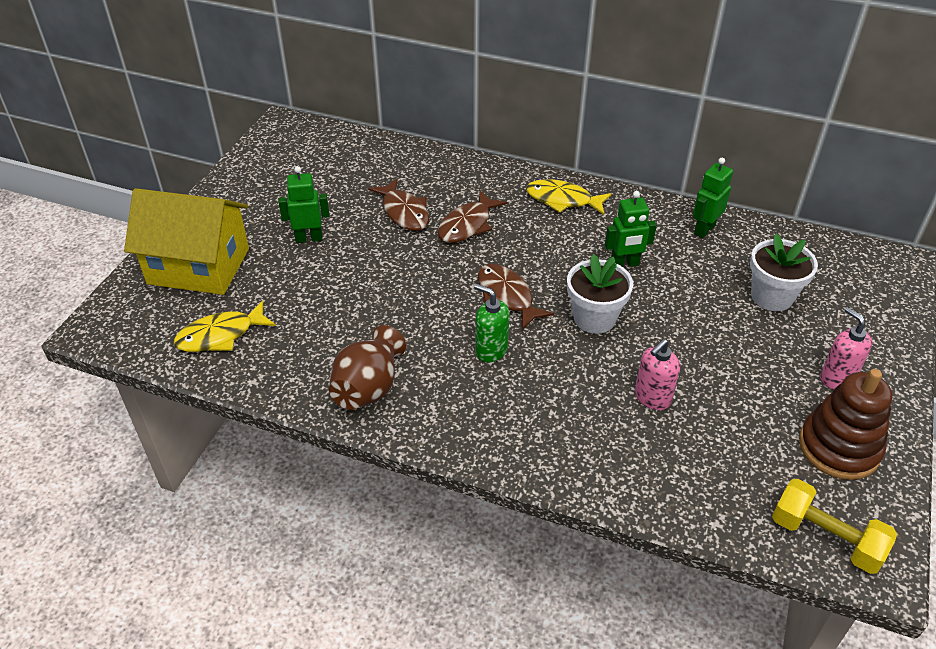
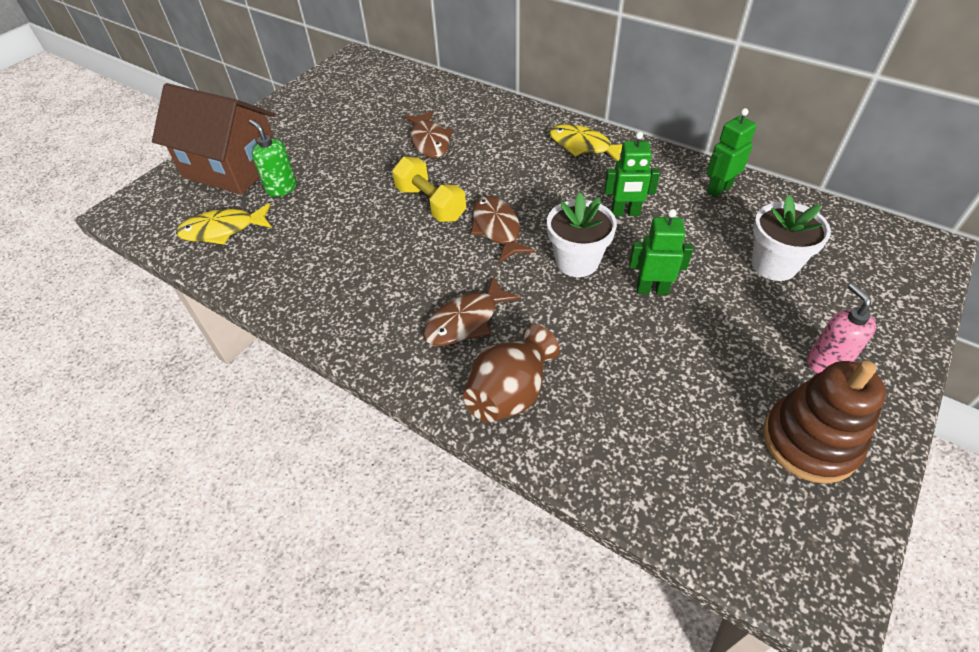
camera: 15 degrees right, 5 degrees up
(199, 266) = (232, 167): yellow house -> brown house
(309, 238) = (336, 155): green robot -> green robot (652, 289)
(368, 387) = (332, 297): brown vase -> brown vase (510, 393)
(467, 225) = (483, 159): brown fish -> brown fish (466, 321)
(491, 350) = (462, 278): green soap dispenser -> green soap dispenser (282, 188)
(652, 398) = (611, 351): pink soap dispenser -> none
(825, 538) = (766, 547): yellow dumbbell -> yellow dumbbell (430, 204)

